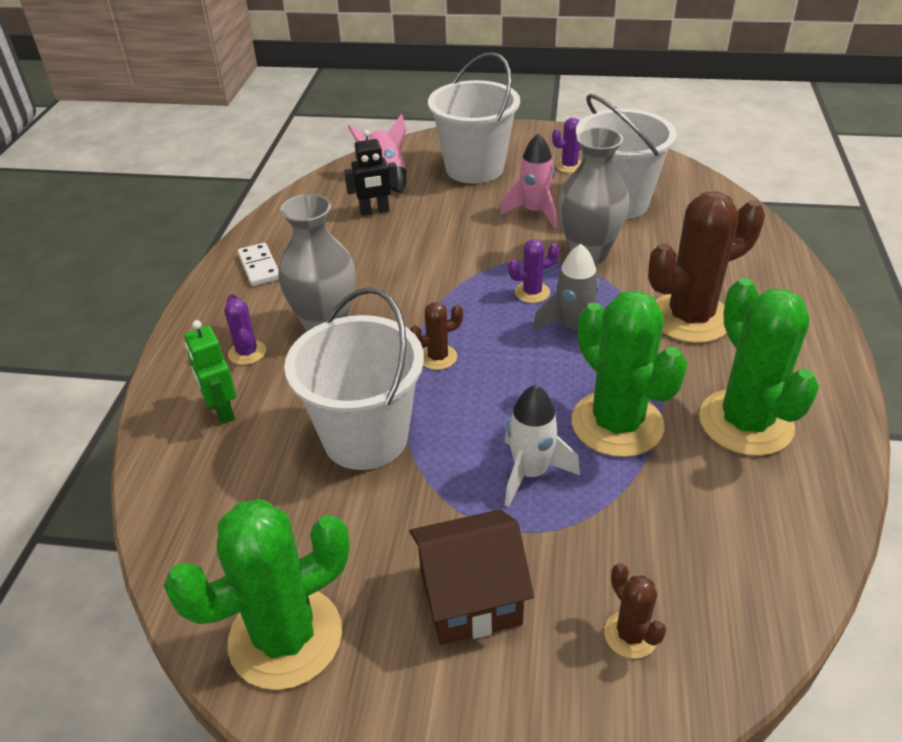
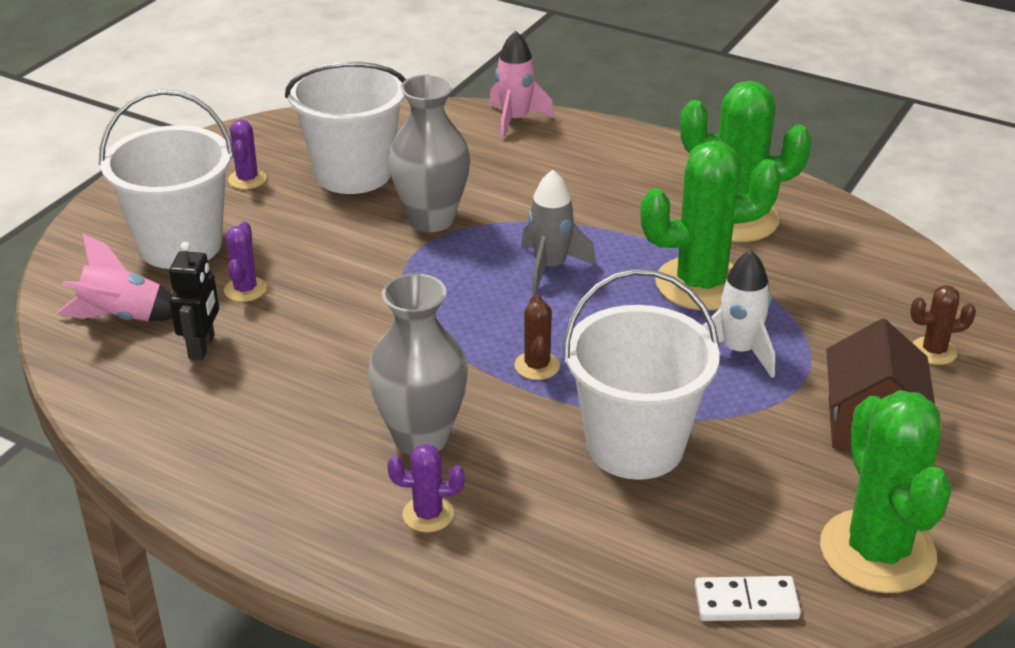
camera: 70 degrees left, 5 degrees down
(222, 410) = (526, 552): green robot -> none
(259, 267) = (244, 474): white domino -> white domino (746, 602)
(532, 292) = (471, 275): purple cactus -> purple cactus (245, 289)
(534, 212) = (321, 230): pink rocket -> pink rocket (515, 120)
(690, 318) = (581, 197): brown cactus -> none

